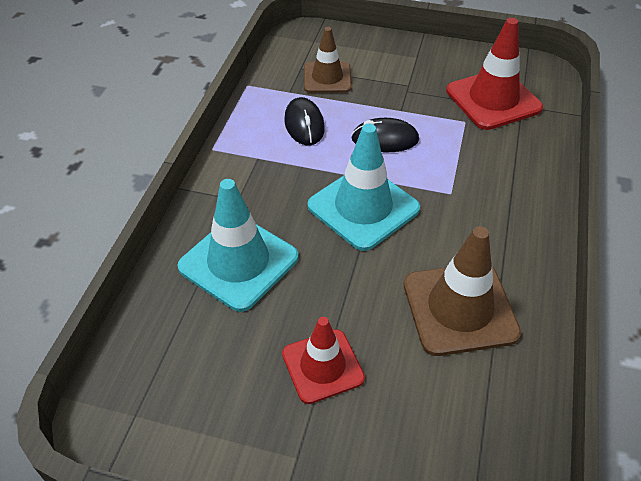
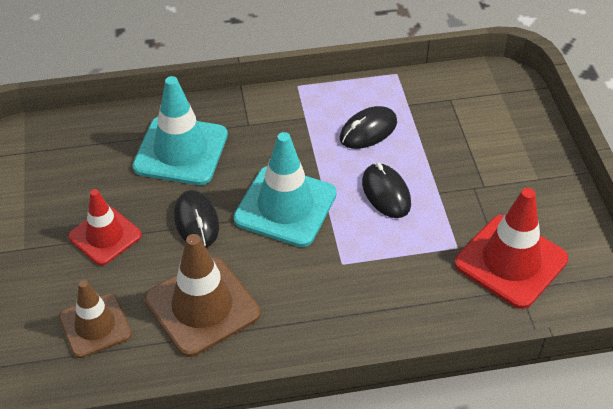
camera: 65 degrees right, 0 degrees up
(327, 78) = (448, 122): brown traffic cone -> brown traffic cone (95, 326)
(345, 279) = (196, 221): none -> black mouse

